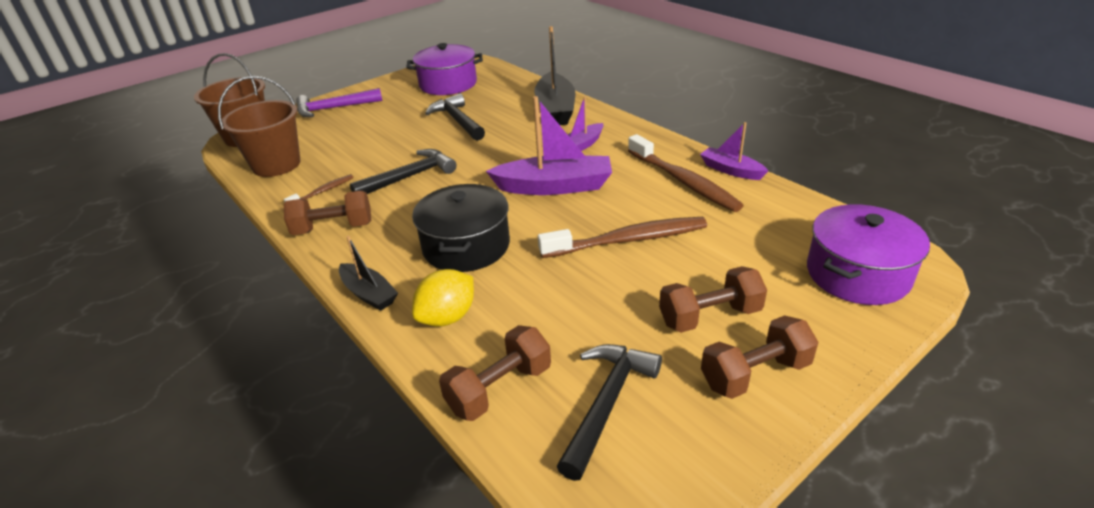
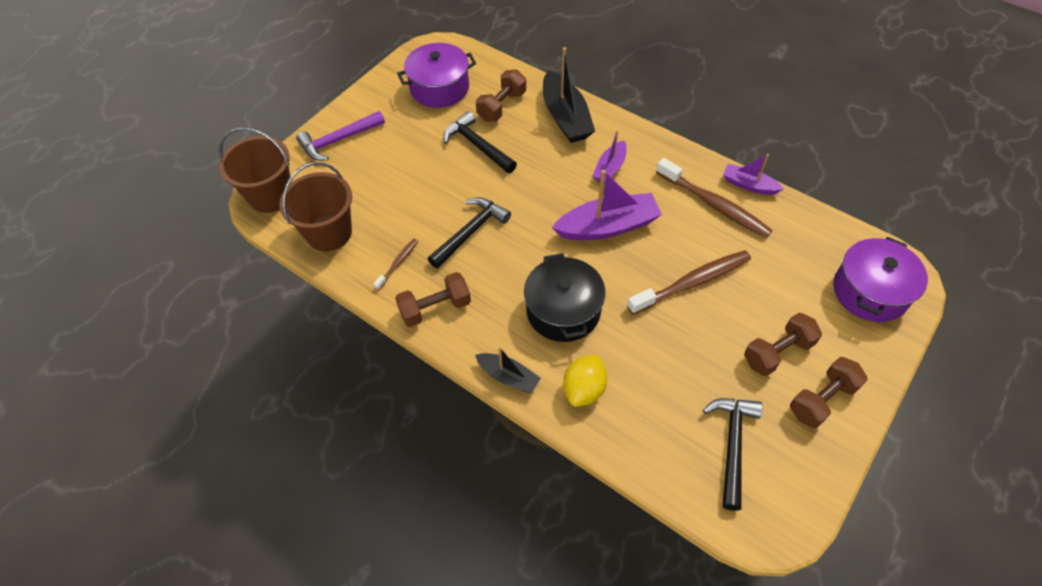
camera: 15 degrees left, 20 degrees up
(499, 389) = (653, 448): brown dumbbell -> brown dumbbell (502, 106)

